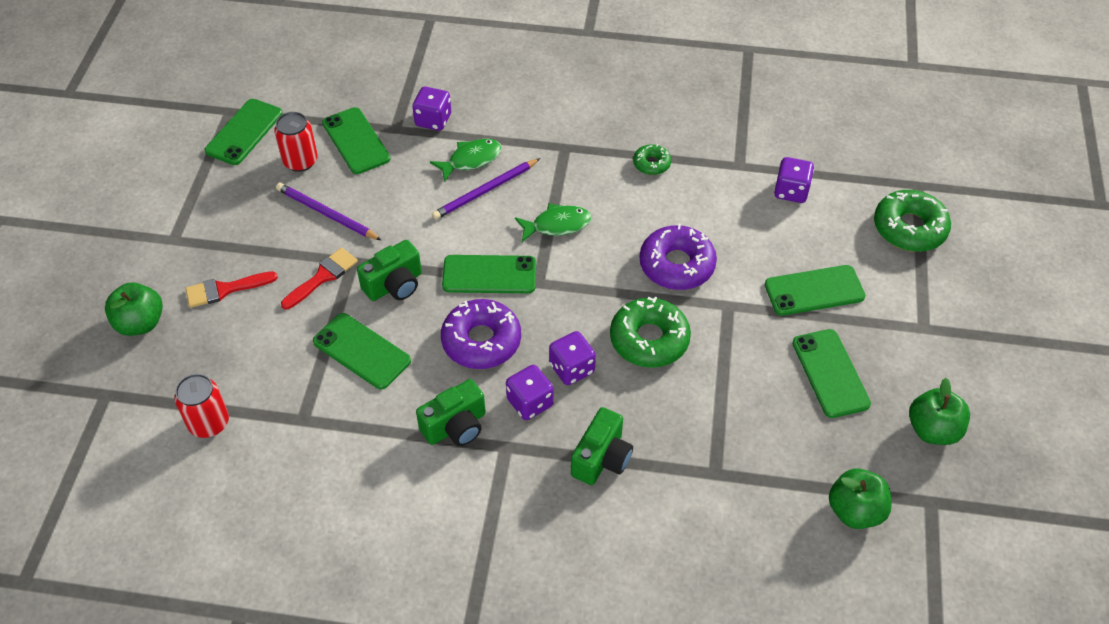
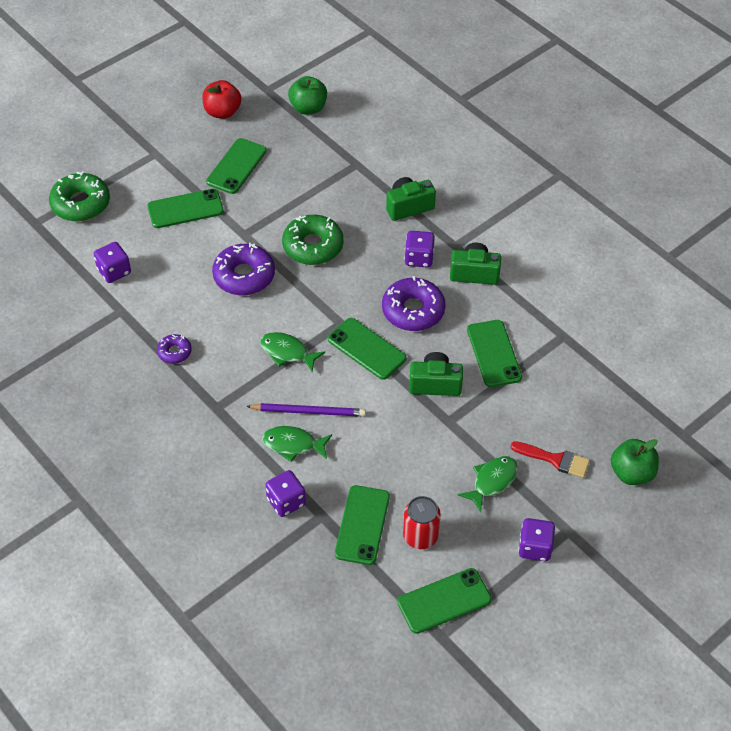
camera: 140 degrees left, 0 degrees up
(209, 423) = (624, 371): red can -> none
(271, 236) = (492, 481): none -> green fish
(323, 277) = (479, 423): red brush -> none
(326, 214) = (437, 473): purple pencil -> none
(572, 369) = (375, 260): purple dice -> purple dice (535, 548)
(651, 164) = (174, 352): green donut -> purple donut
(814, 291) = (185, 209): green phone -> green phone turned 45 degrees counterclockwise
(933, 430) = (222, 112): green apple -> red apple

